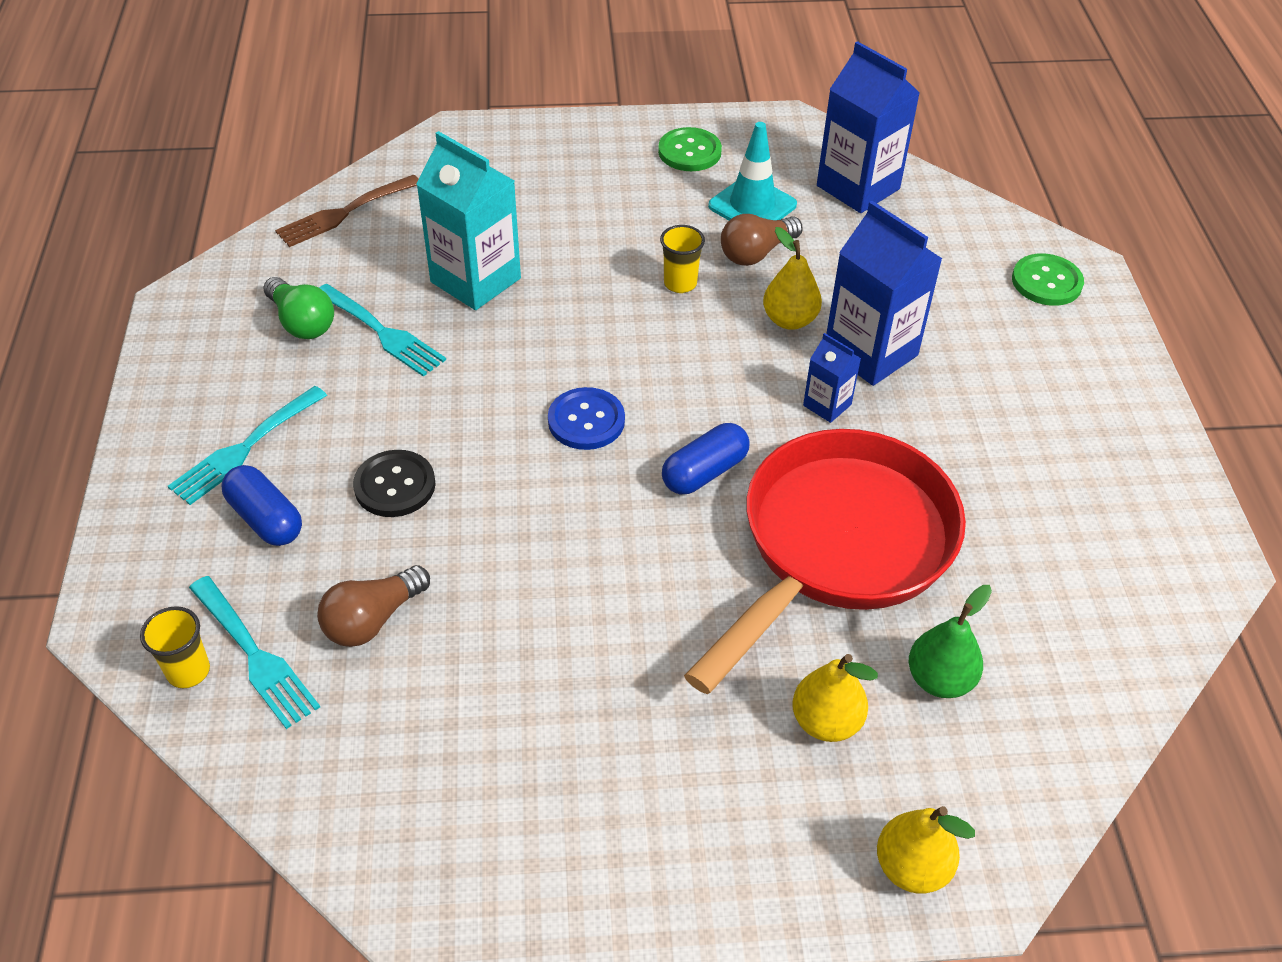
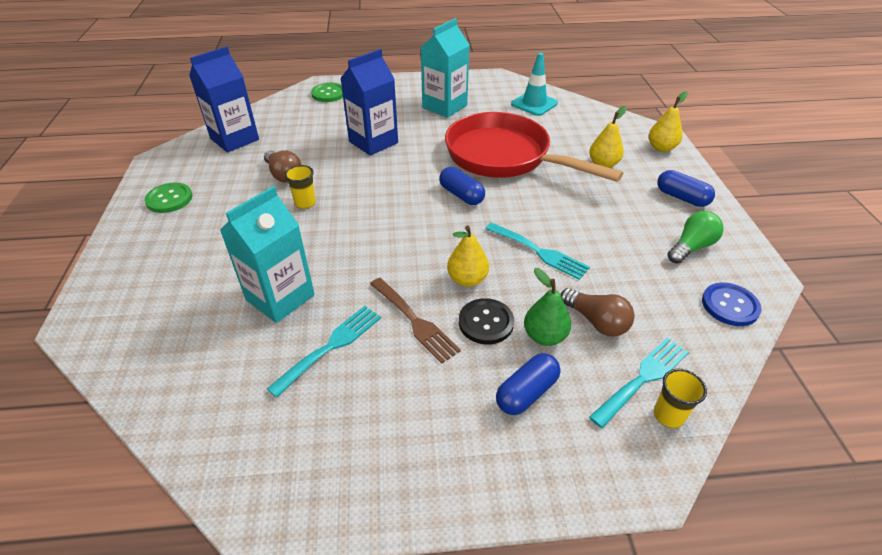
camera: 90 degrees left, 5 degrees down
(245, 448) = (458, 419): turquoise fork -> turquoise fork (539, 252)
(302, 322) = (310, 403): green light bulb -> green light bulb (691, 247)
(344, 213) = (165, 392): brown fork -> brown fork (415, 321)
(586, 421) = (424, 238): blue button -> blue button (730, 305)
(701, 850) = (681, 197): none -> blue capsule
(752, 205) = (237, 175): turquoise traffic cone -> turquoise traffic cone (534, 104)
(789, 320) = (344, 165): yellow pear -> yellow pear (467, 279)
(827, 405) = (411, 156): blue carton -> none
(940, 679) = (571, 136): green pear -> green pear (544, 336)
(1033, 458) = (444, 106): none -> turquoise carton

